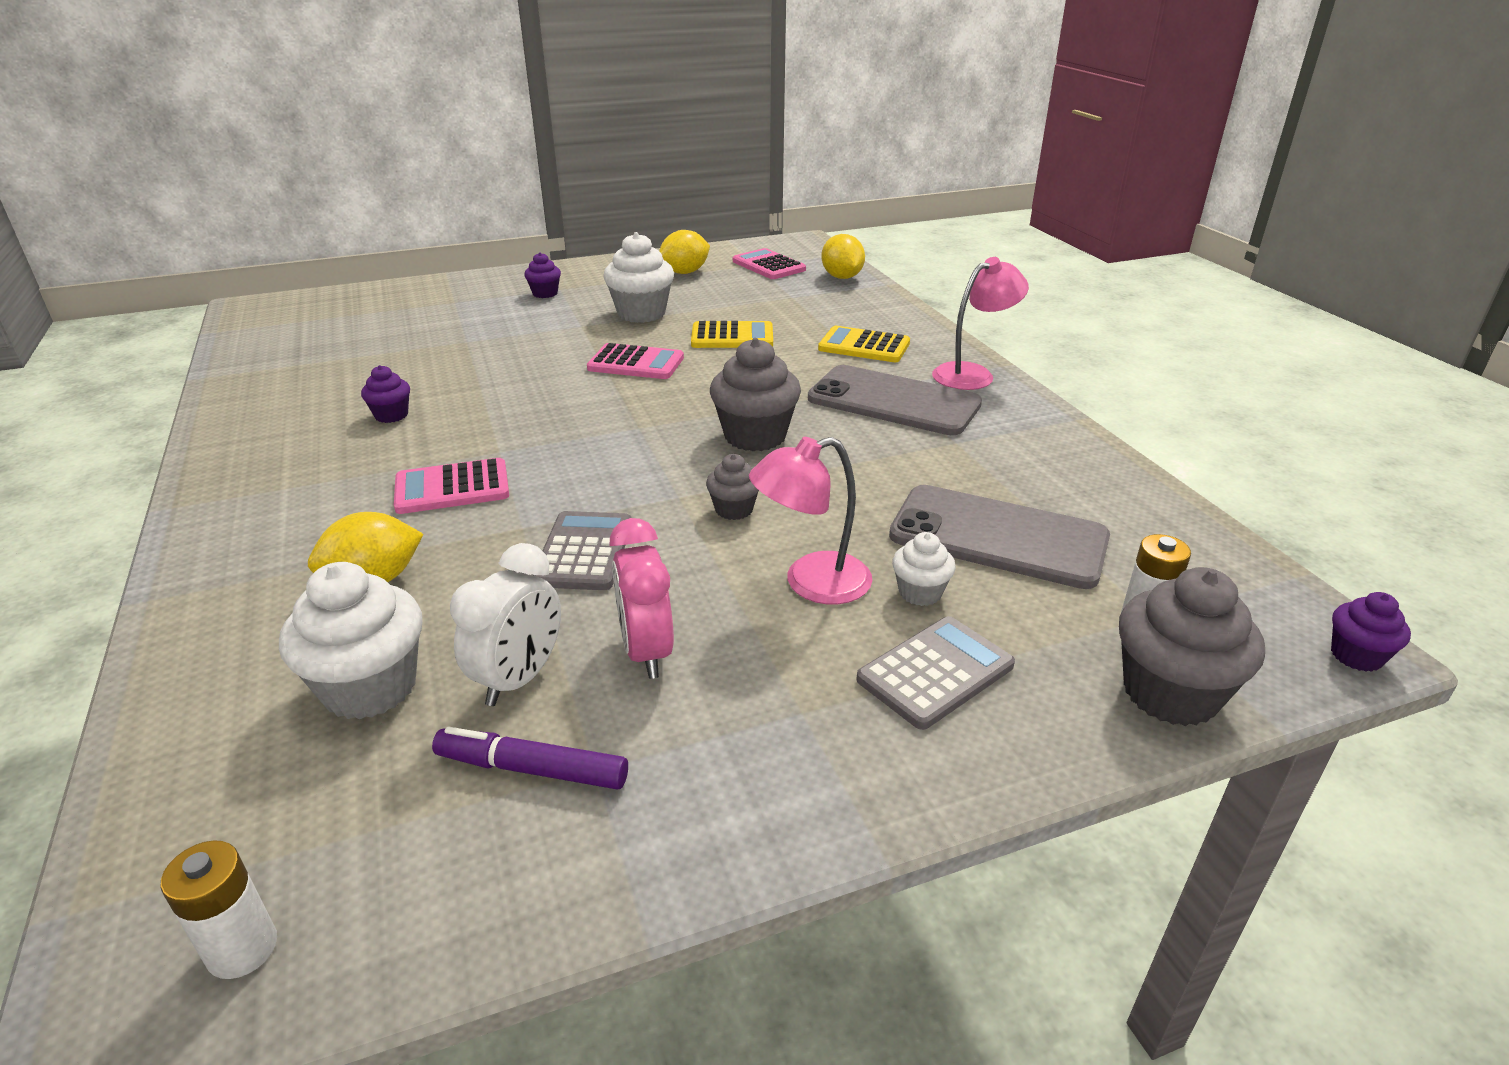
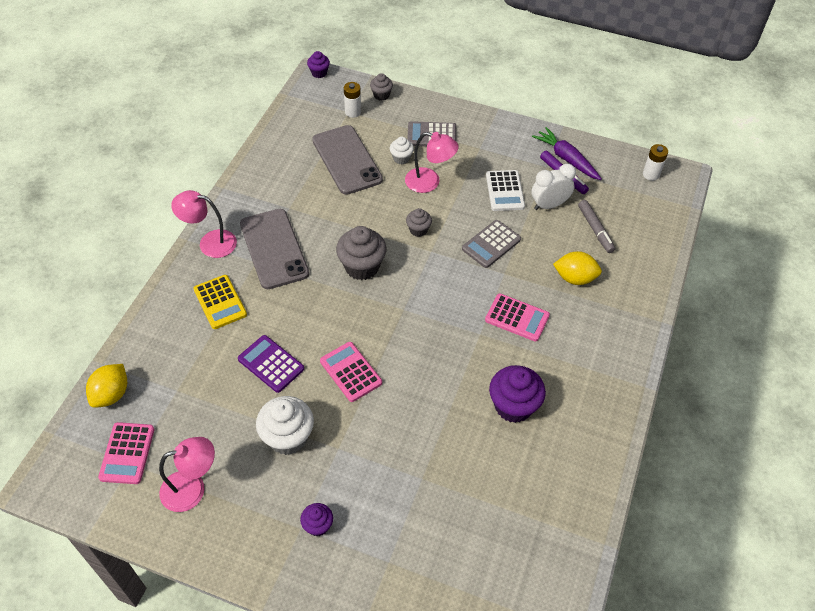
camera: 140 degrees left, 20 degrees up
(370, 687) = (595, 229): white cupcake -> grey marker
(391, 415) = (513, 406): purple cupcake -> purple cupcake, size x1.85
(556, 826) = (566, 159): none -> purple carrot
(646, 651) = (504, 191): pink clock -> white calculator
(685, 272) = (192, 488): yellow lemon -> pink lamp
(732, 337) = (271, 364): yellow calculator -> purple calculator
(1170, 693) = (381, 95): grey cupcake -> grey cupcake, size x0.54

